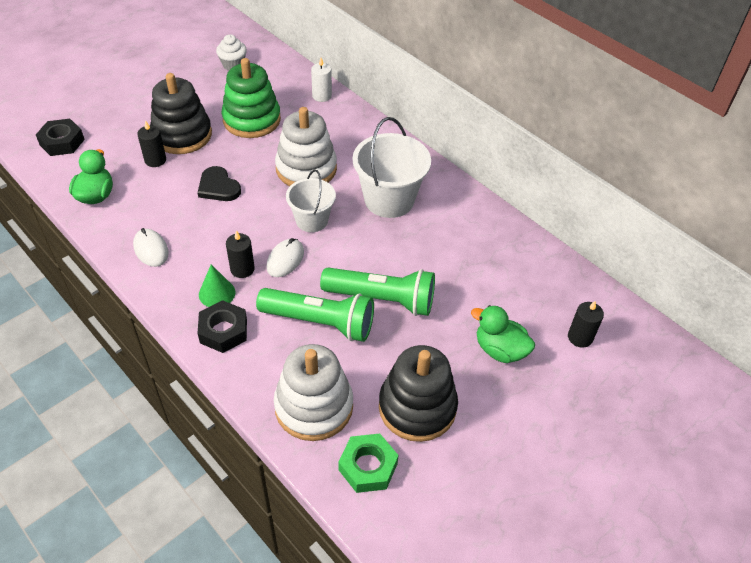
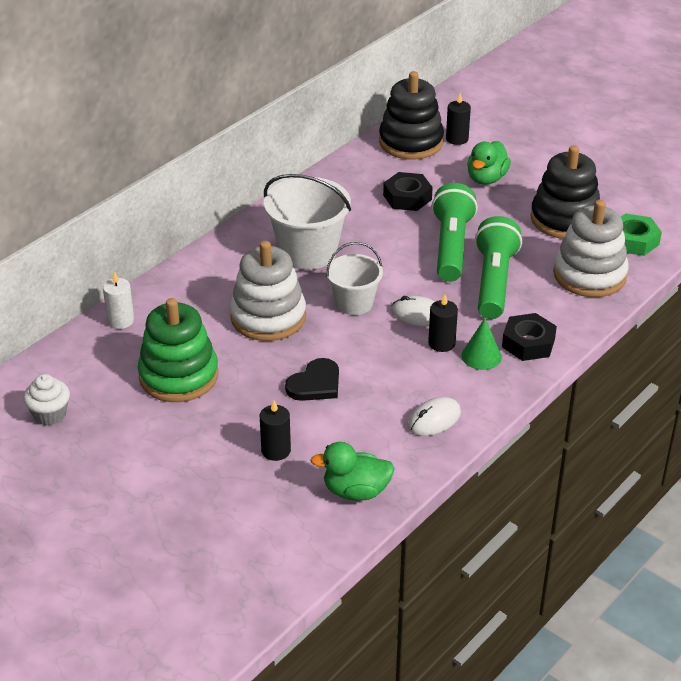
camera: 95 degrees left, 10 degrees down
(62, 142) = (254, 557): black nut -> black nut (407, 197)
(182, 135) = (220, 435): black stacking toy -> black stacking toy (411, 142)

